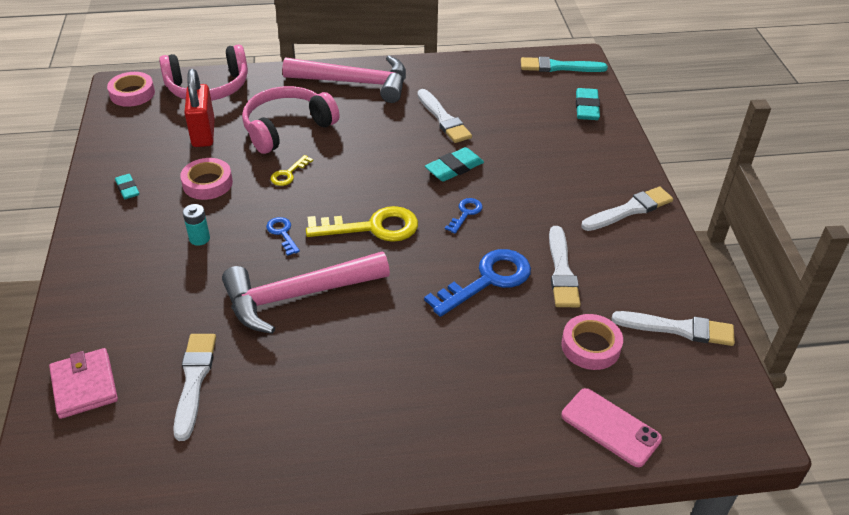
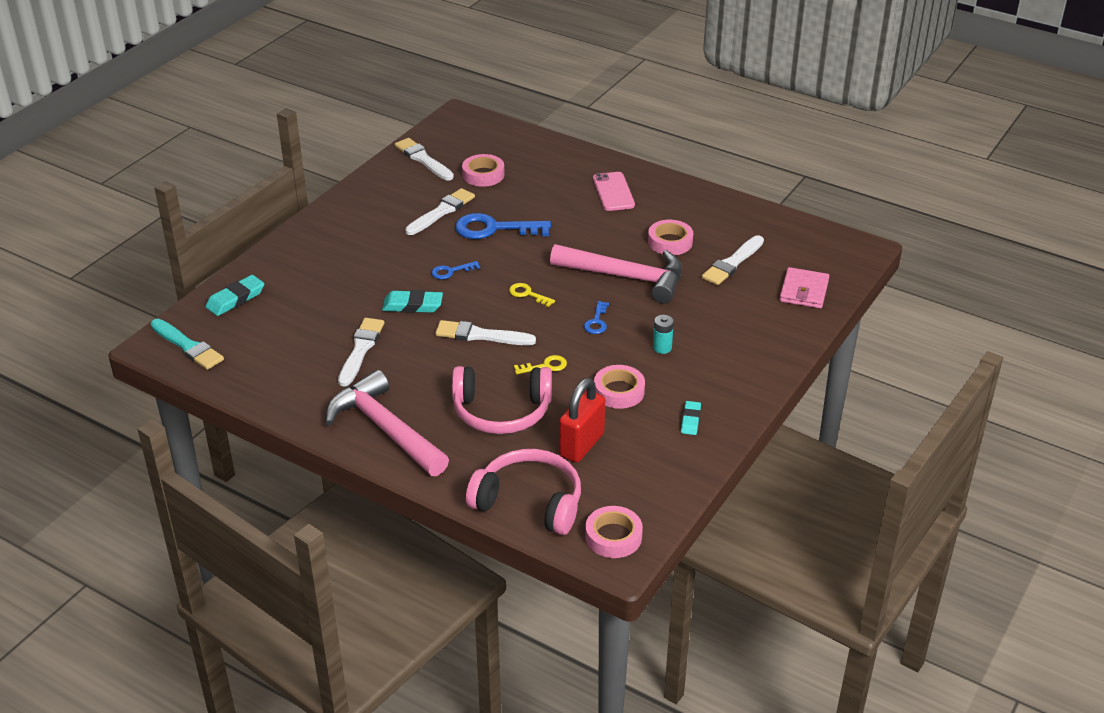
camera: 140 degrees left, 5 degrees down
(289, 370) = (670, 242): none -> pink tape
(372, 227) = (527, 294): yellow key -> yellow key, size x0.50
(610, 427) = (524, 145): pink phone -> pink phone (613, 192)
(629, 210) = (340, 220): white brush -> white brush (480, 335)

